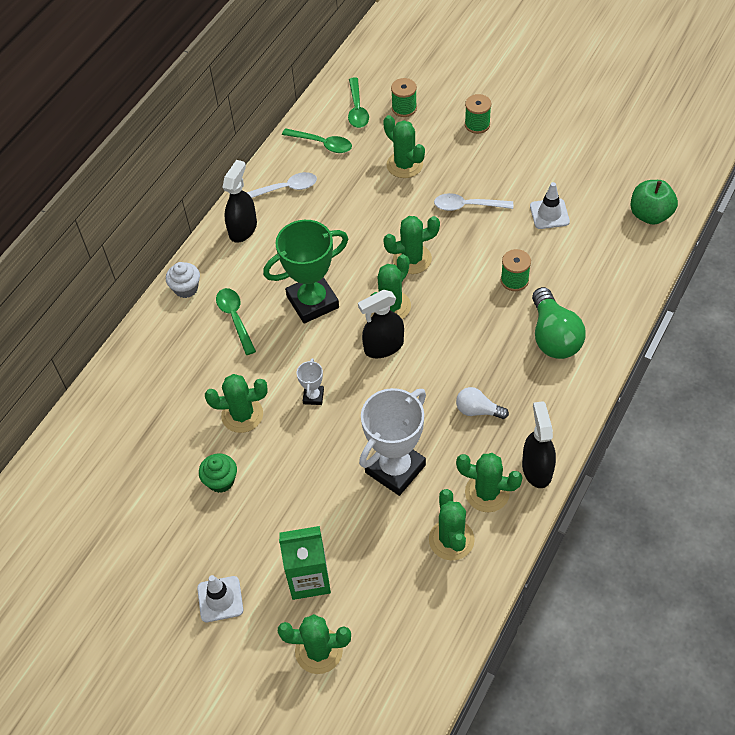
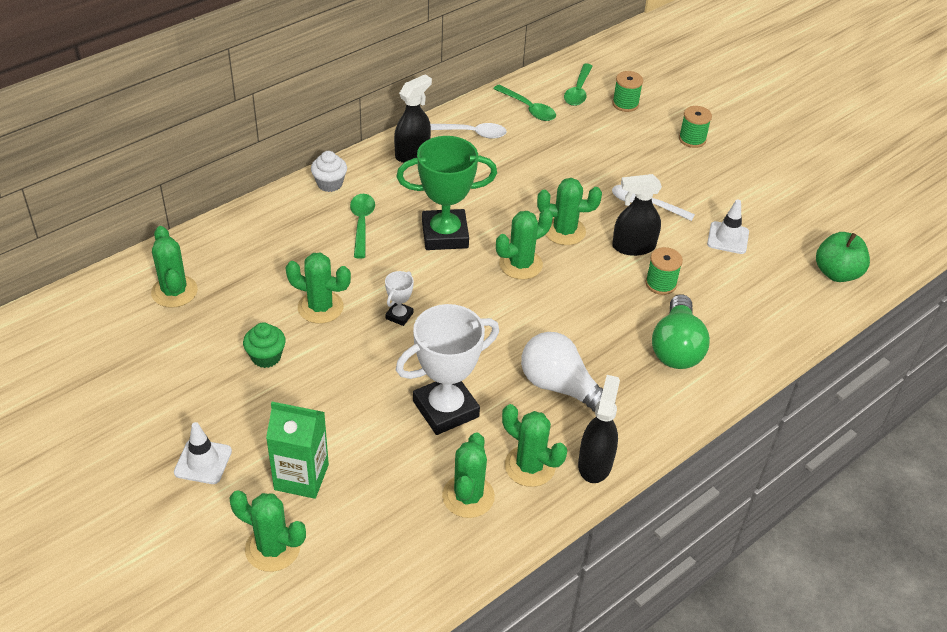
camera: 15 degrees right, 10 degrees down
(383, 346) = (494, 297): black spray bottle -> black spray bottle (633, 246)
(404, 165) = (600, 150): green cactus -> green cactus (174, 291)
(478, 410) = (560, 387): white light bulb -> white light bulb, size x1.77

